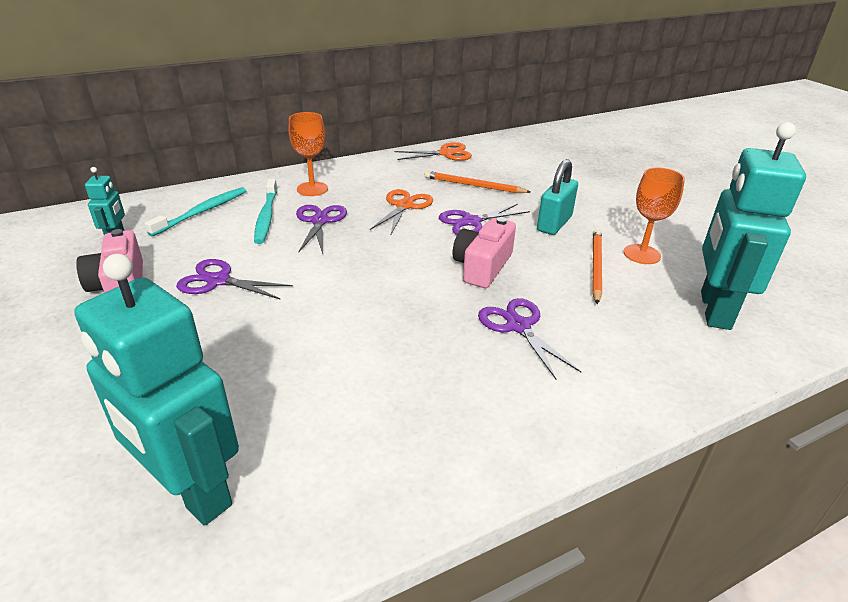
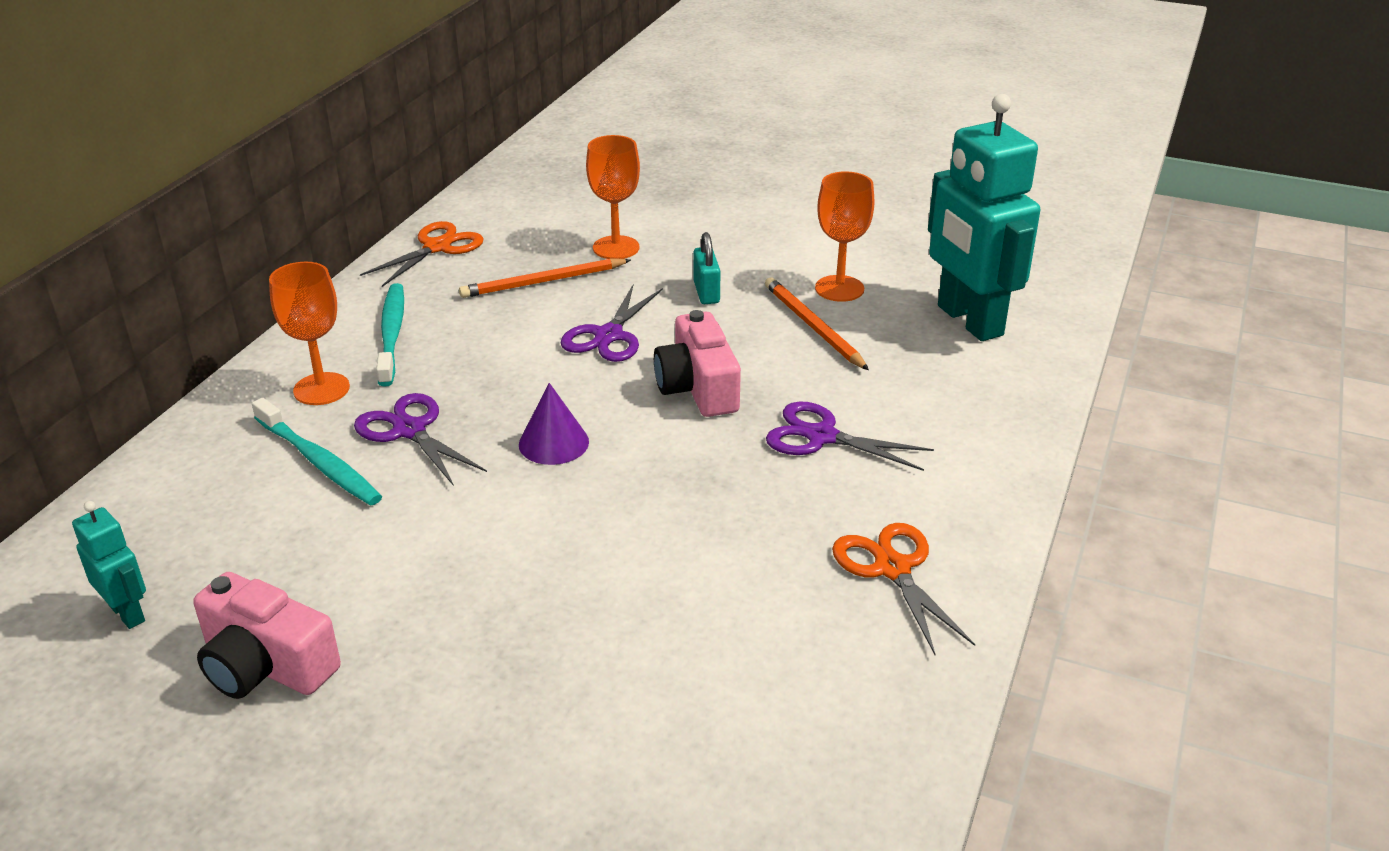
camera: 40 degrees left, 0 degrees up
(191, 491) = (742, 787): turquoise robot -> none
(203, 211) = (203, 504): turquoise toothbrush -> turquoise toothbrush (392, 333)
(218, 281) = (400, 580): purple scissors -> none
(372, 257) = (553, 443): none -> purple cone
(404, 206) = (493, 353): orange scissors -> orange scissors (892, 569)
(533, 185) = (616, 248): none -> orange goblet
(554, 224) = (706, 292): turquoise padlock -> turquoise padlock, size x0.66

